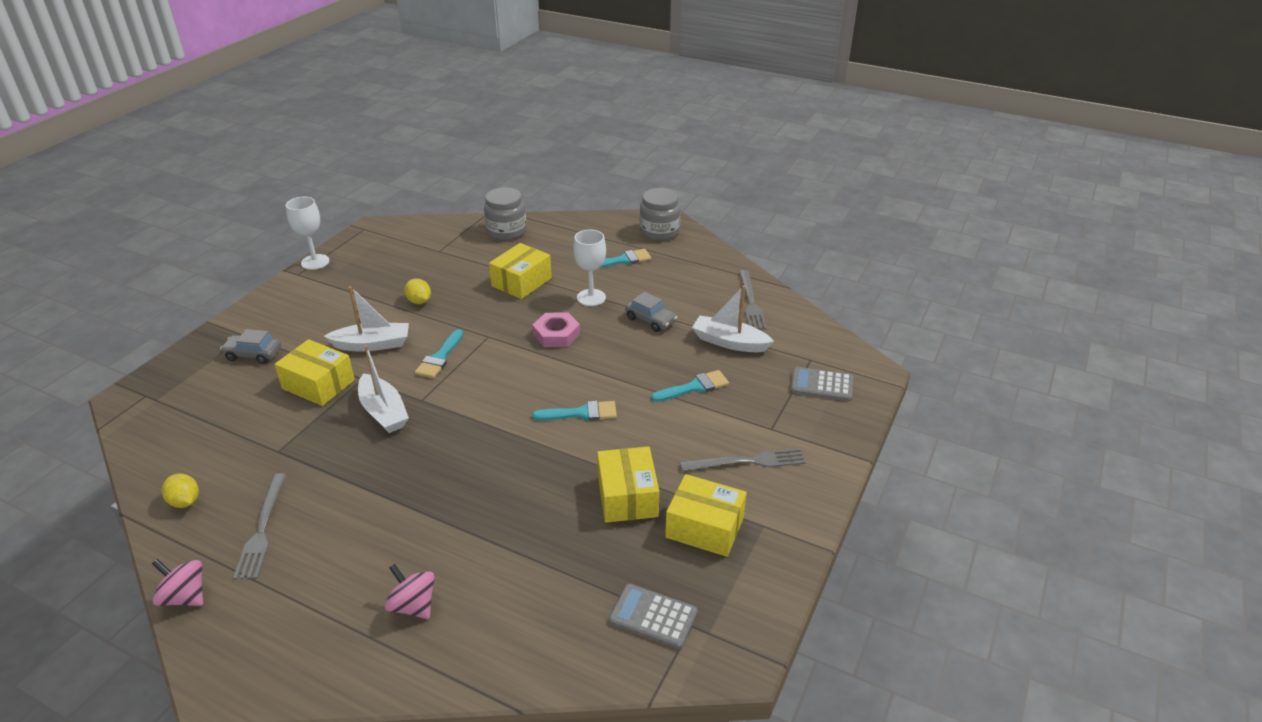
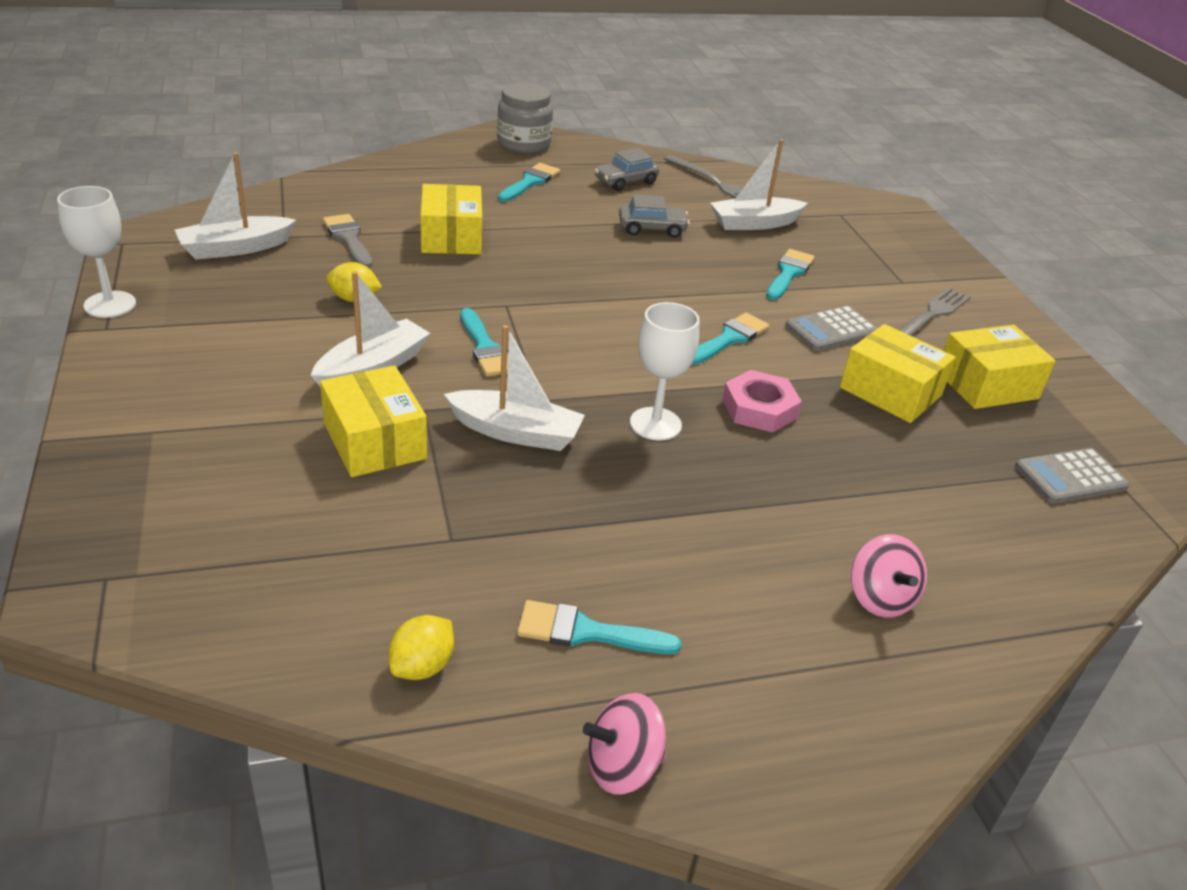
camera: 45 degrees left, 0 degrees up
(185, 502) = (422, 666): yellow lemon -> yellow lemon turned 60 degrees counterclockwise
(253, 354) = (208, 448): grey car -> grey car (626, 181)
(262, 529) = (586, 632): grey fork -> turquoise brush
(318, 384) = (374, 441): yellow box -> yellow box turned 75 degrees clockwise
(407, 250) = (235, 248): none -> white boat
(413, 605) = (880, 598): pink spinning top -> pink spinning top turned 105 degrees counterclockwise
(467, 263) = (348, 239): none -> grey brush
(506, 231) = (341, 190): grey jar -> none
(556, 334) = (579, 275): pink nut -> pink nut (759, 408)
(591, 297) = (556, 228): white goblet -> white goblet (655, 424)
(821, 385) = (881, 231): grey calculator -> grey calculator (831, 330)

